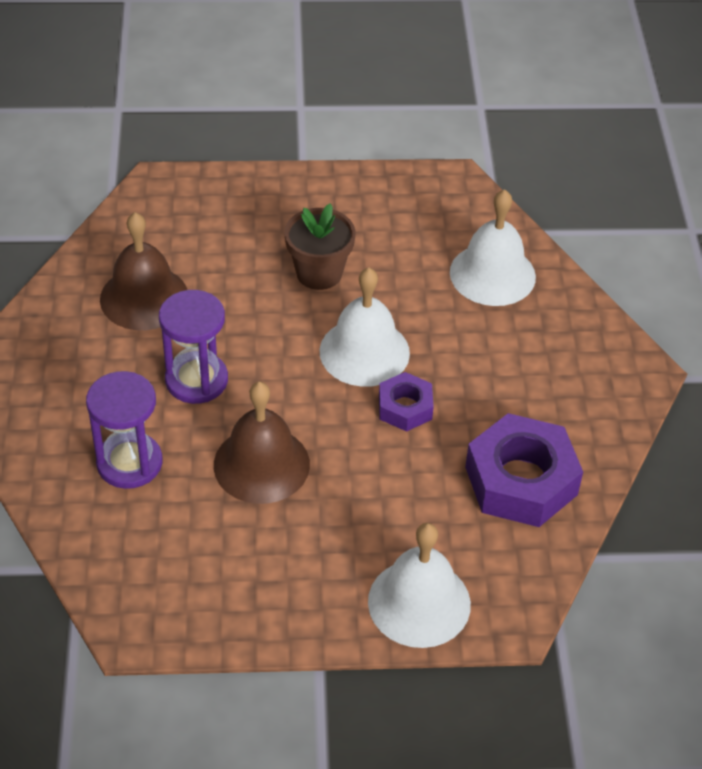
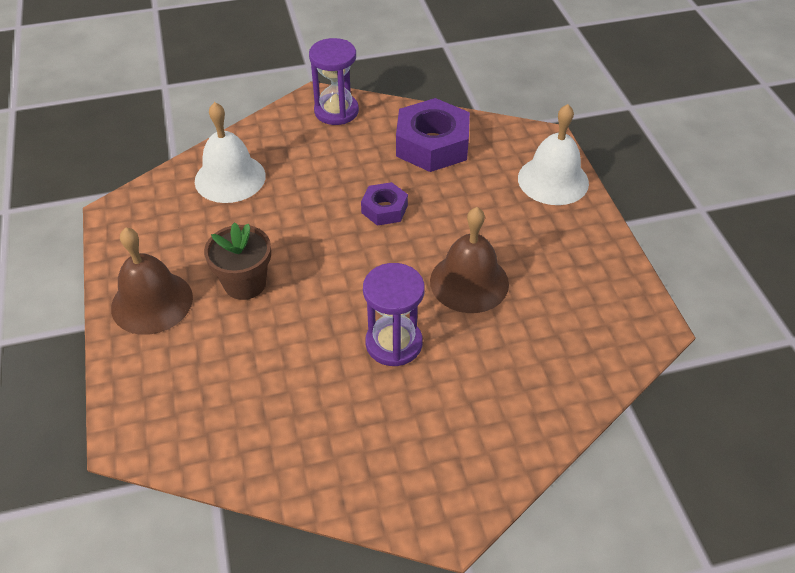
camera: 100 degrees left, 0 degrees up
(129, 463) = (500, 369): purple hourglass -> purple hourglass (336, 111)
(144, 297) = (300, 408): brown bell -> brown bell (152, 302)
(364, 352) = (332, 240): white bell -> none

